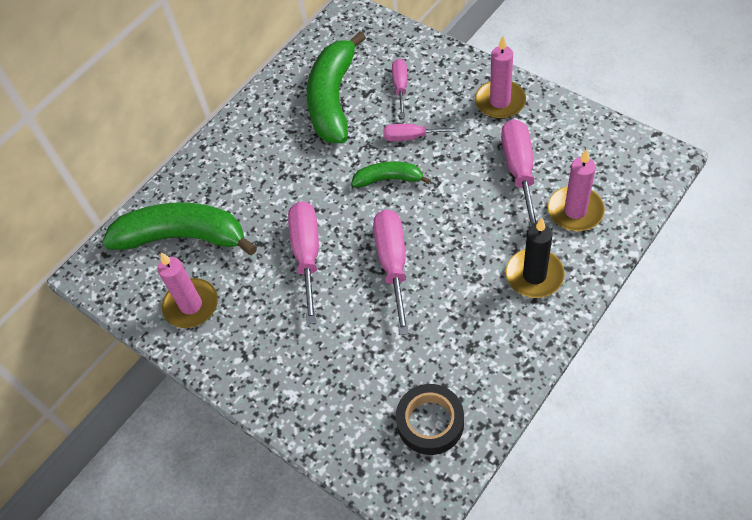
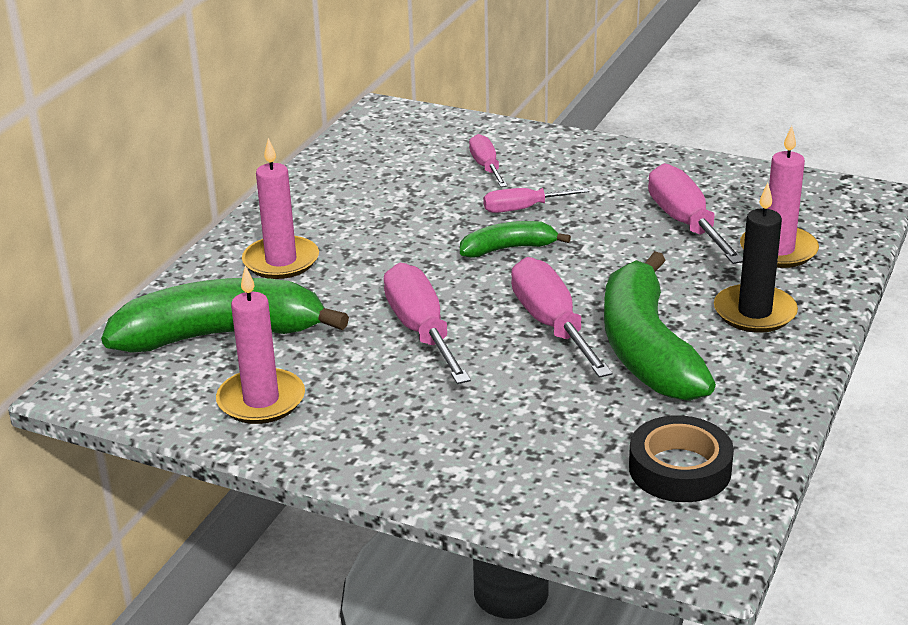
camera: 20 degrees left, 25 degrees down
(333, 99) = (395, 186): green banana -> green banana (646, 348)
(500, 102) = (629, 168): pink candle -> pink candle (281, 261)

